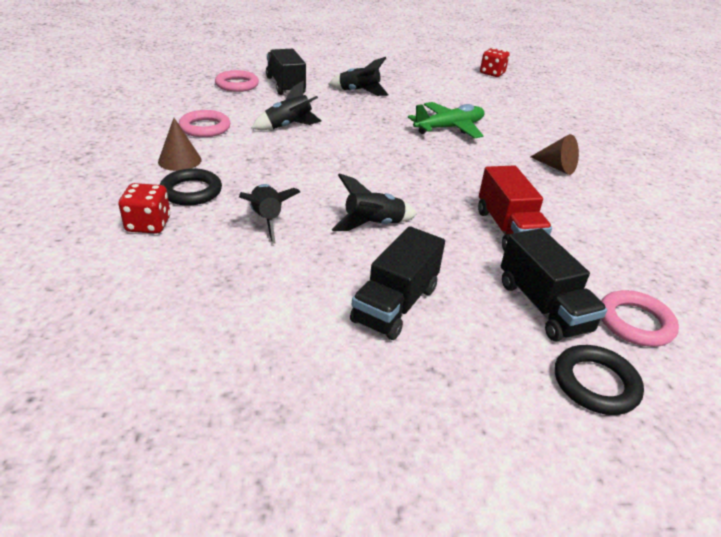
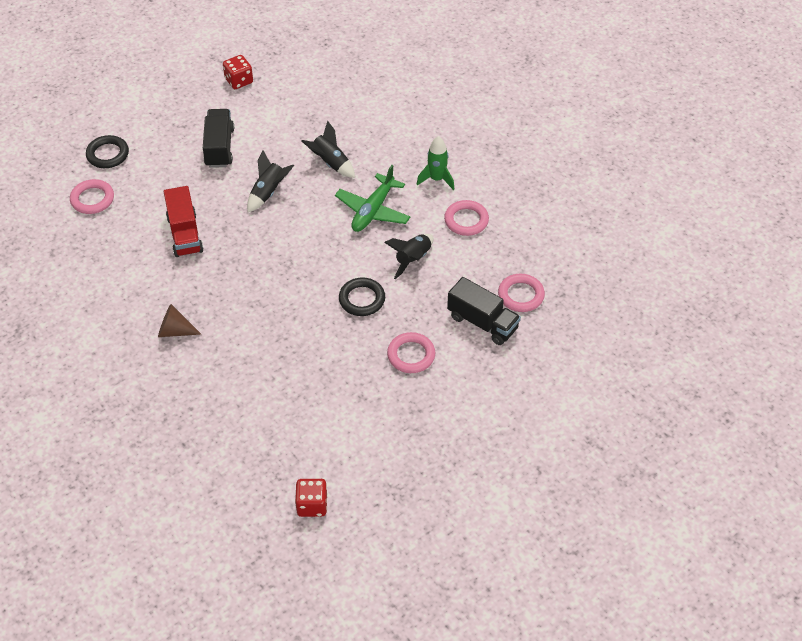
camera: 150 degrees right, 15 degrees up
(148, 224) = (387, 126): red dice -> red dice (239, 81)
(179, 160) = (437, 179): brown cone -> green rocket
(191, 191) = (396, 159): black ring -> black ring (362, 299)
(359, 92) = (411, 355): black rocket -> pink ring
(449, 128) = (289, 339): green plane -> green plane (373, 210)
(508, 229) = (185, 234): red truck -> red truck turned 150 degrees counterclockwise
(543, 306) = (144, 185): black truck -> none

